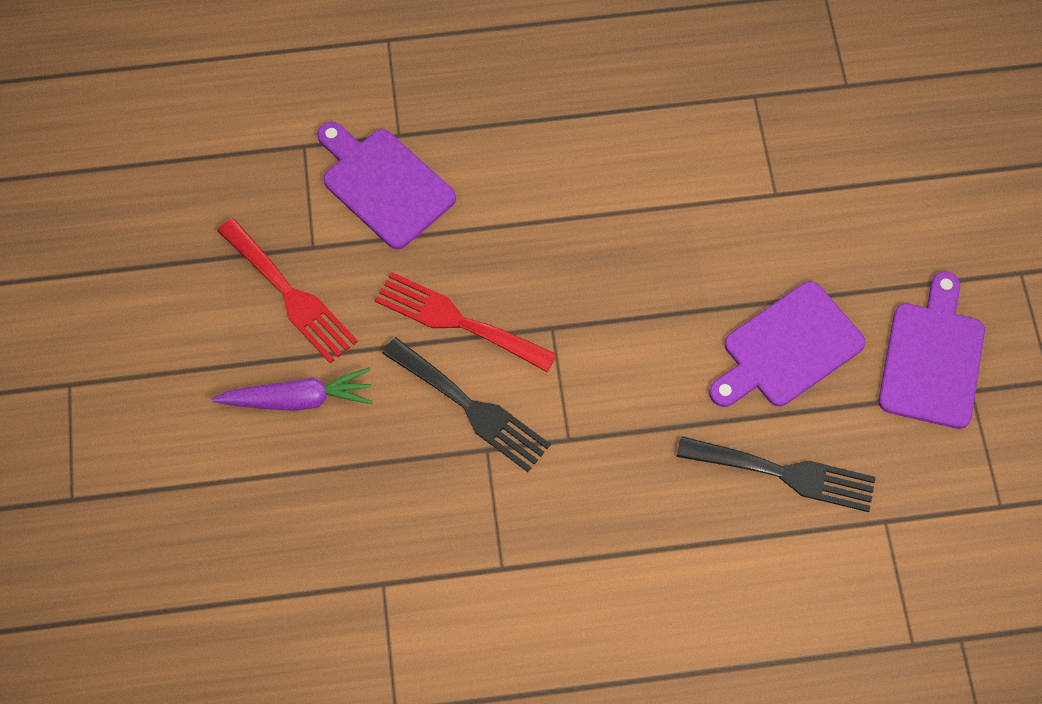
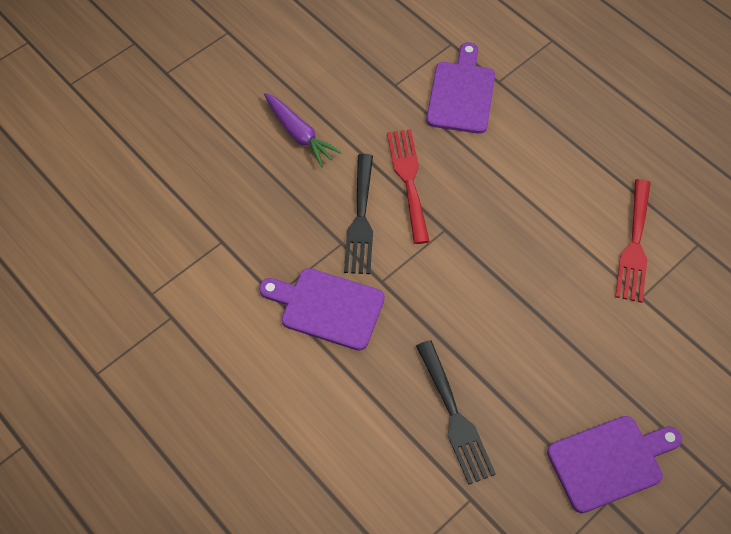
camera: 55 degrees right, 5 degrees down
(290, 295) = (357, 93): red fork -> red fork (634, 246)
(787, 348) = (541, 367): purple cutting board -> purple cutting board (327, 307)

